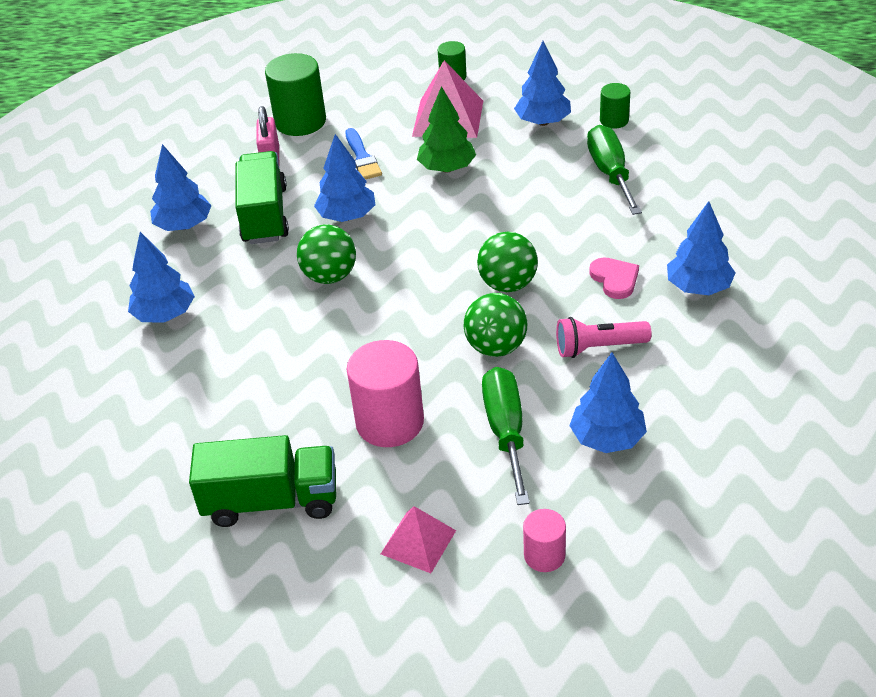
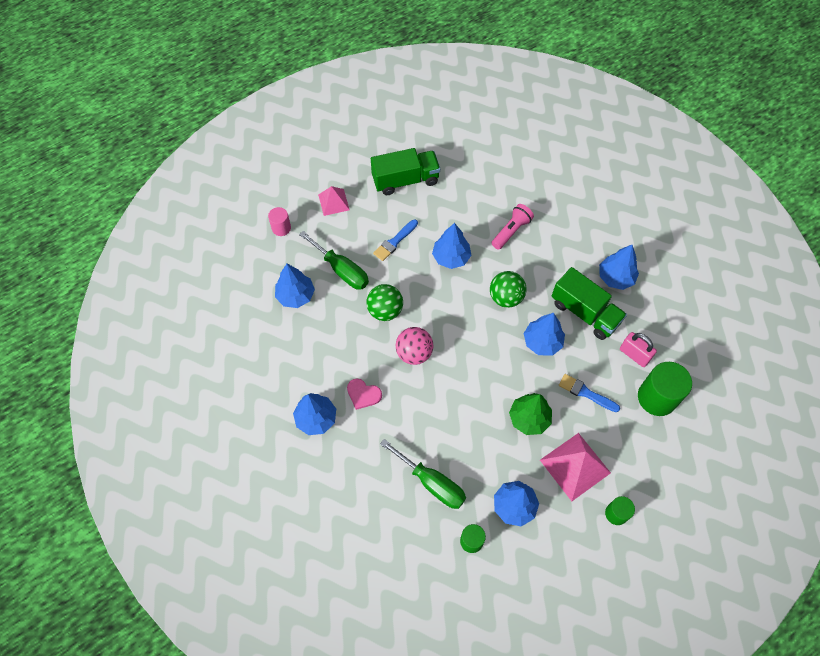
camera: 135 degrees right, 20 degrees up
(165, 314) = (554, 225): blue tree -> blue tree (451, 257)
(271, 501) = (405, 180): green truck -> green truck turned 150 degrees counterclockwise
(390, 422) = (394, 242): pink cylinder -> blue brush
(508, 284) = (414, 353): green ball -> pink ball
(598, 347) = (337, 343): pink flashlight -> pink flashlight (511, 231)

